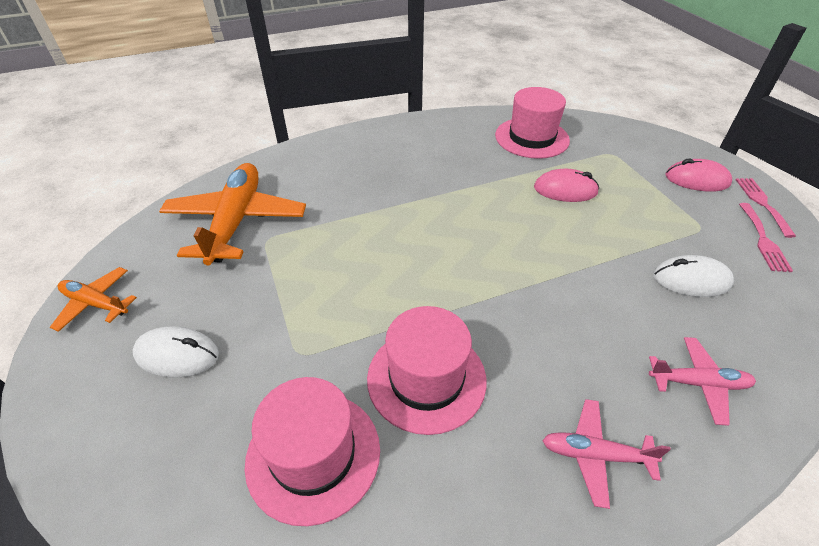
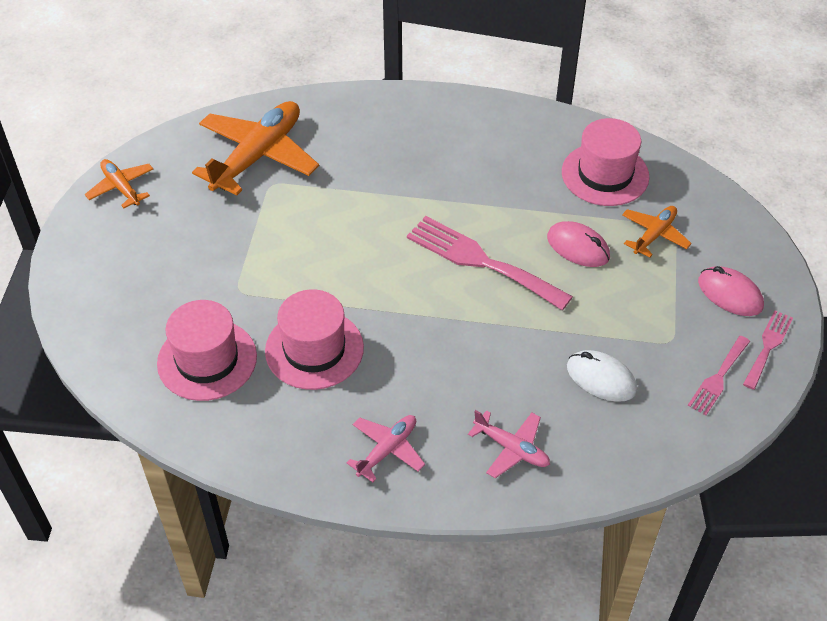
camera: 30 degrees right, 5 degrees up
(177, 355) = (157, 253): white mouse -> none
(505, 229) = (481, 261): none -> pink fork
(595, 455) = (387, 450): pink plane -> pink plane turned 90 degrees clockwise
(606, 162) = (654, 235): none -> orange plane

